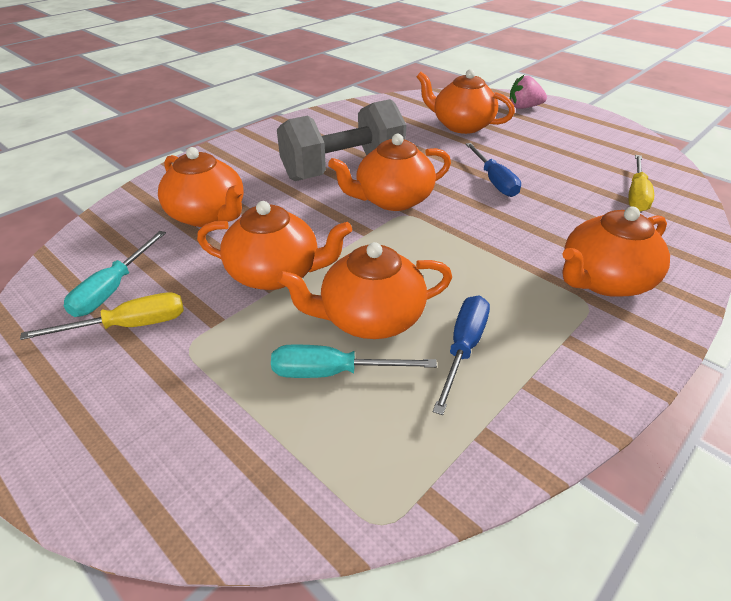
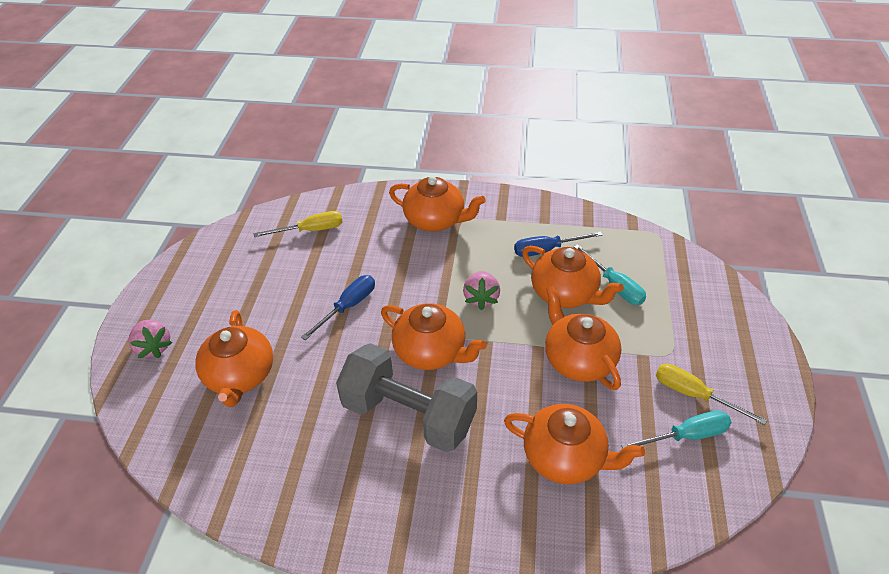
camera: 125 degrees left, 5 degrees up
(208, 215) = (565, 457): orange teapot -> orange teapot turned 105 degrees clockwise
(428, 254) = (481, 298): none -> pink strawberry

